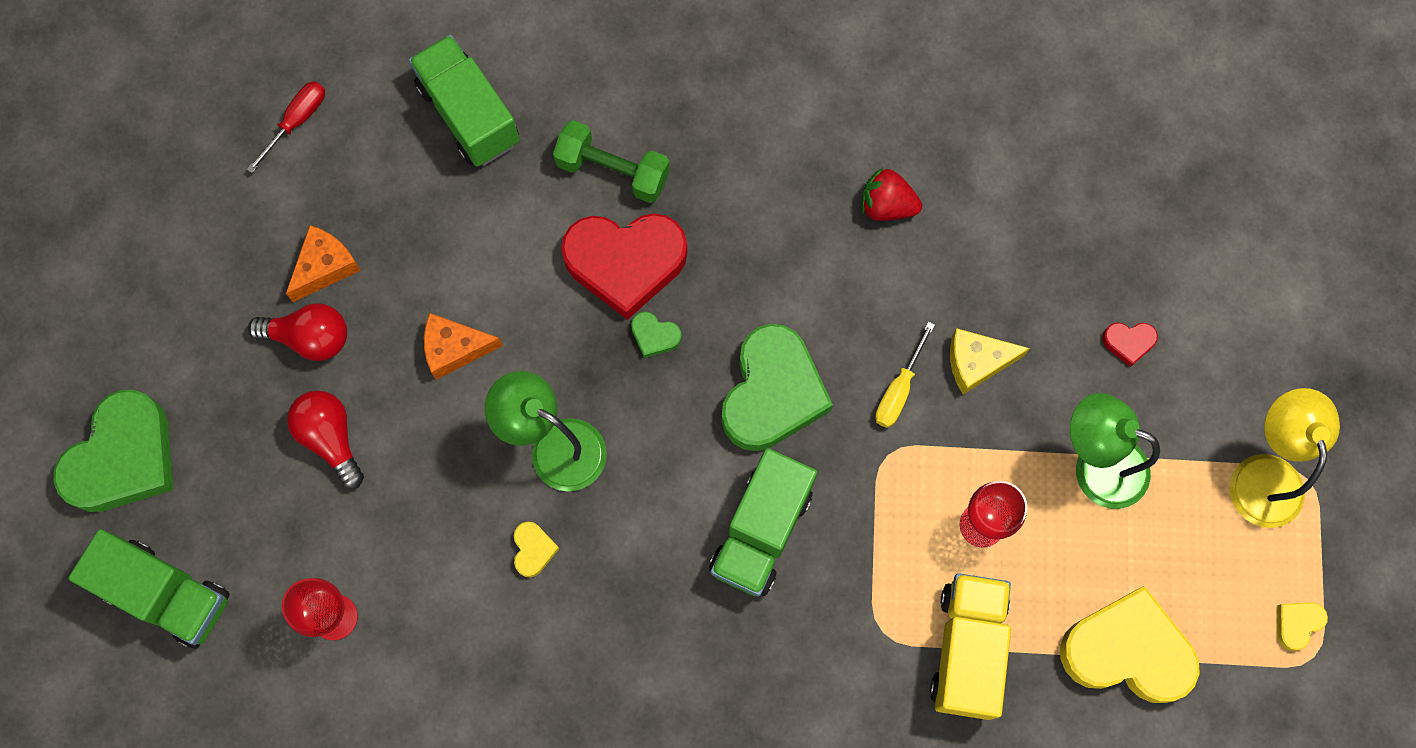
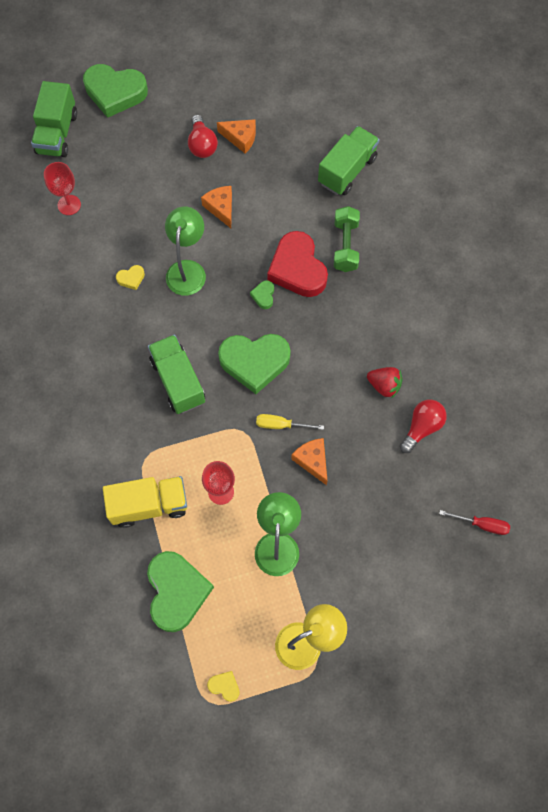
camera: 70 degrees right, 5 degrees down
(296, 121) = (310, 99): red screwdriver -> red screwdriver (481, 524)
(331, 438) = (155, 172): red light bulb -> red light bulb (422, 427)
(761, 531) = (178, 381): green truck -> green truck turned 60 degrees clockwise
(886, 206) = (384, 385): red strawberry -> red strawberry turned 120 degrees clockwise
(977, 362) = (312, 461): yellow cheese -> orange cheese
(1127, 651) = (176, 592): yellow heart -> green heart
(1128, 342) = (357, 540): red heart -> none

